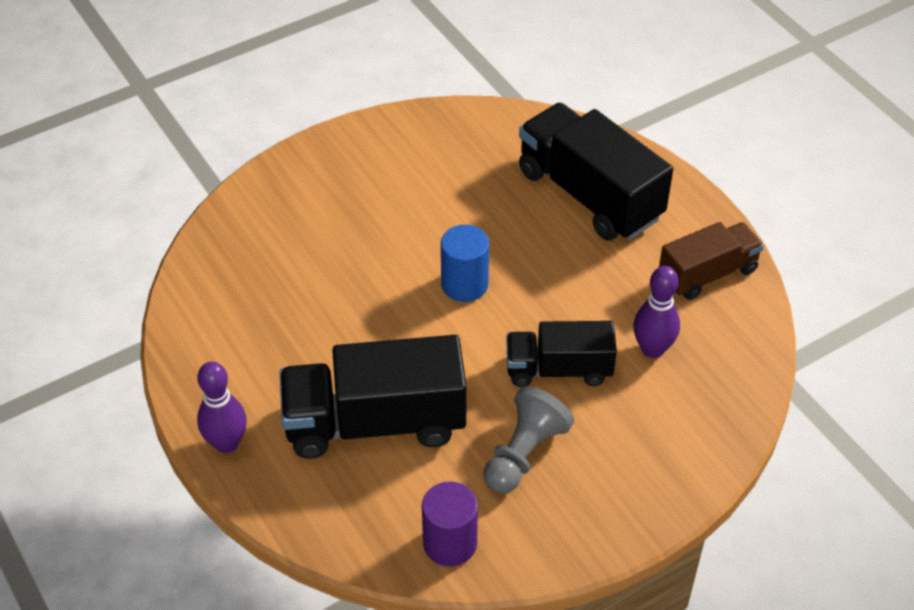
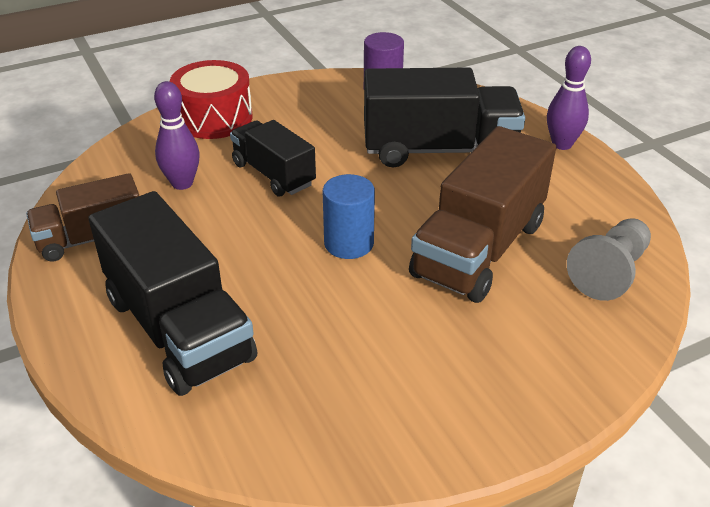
camera: 175 degrees left, 10 degrees down
(342, 286) = (479, 249): none -> brown truck
(524, 453) = (318, 127): grey pawn -> grey pawn (609, 272)
(558, 369) = (273, 174): black truck -> black truck turned 135 degrees counterclockwise
(659, 462) = (214, 118): none -> red drum

